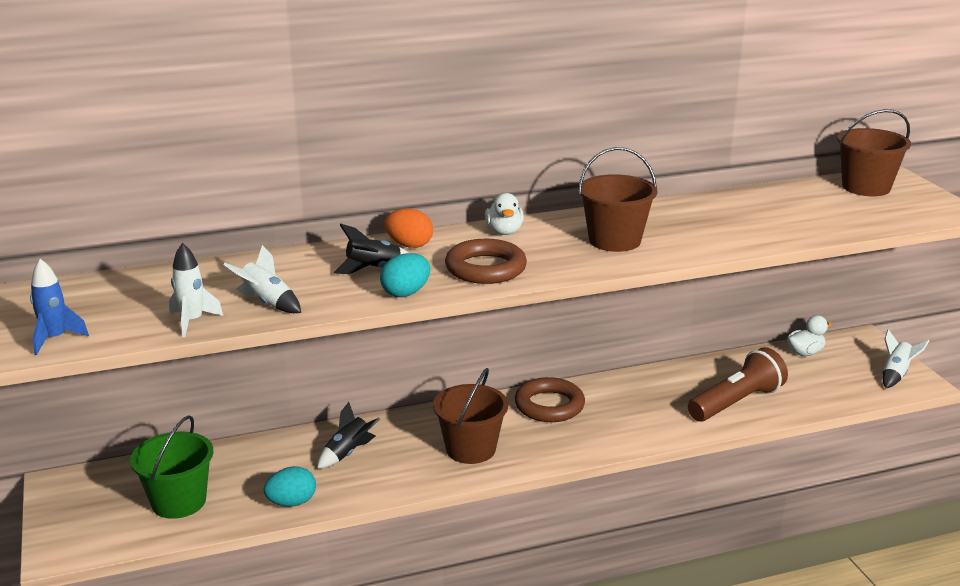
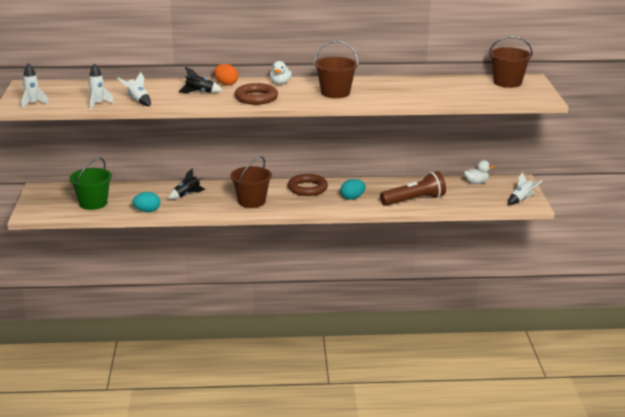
camera: 15 degrees right, 0 degrees up
(55, 339) = (33, 104): blue rocket -> white rocket
(406, 293) = (207, 104): turquoise egg -> turquoise egg (352, 198)

